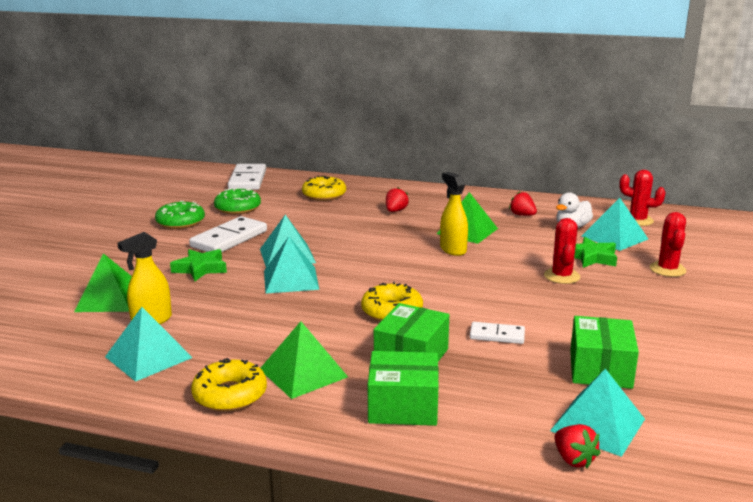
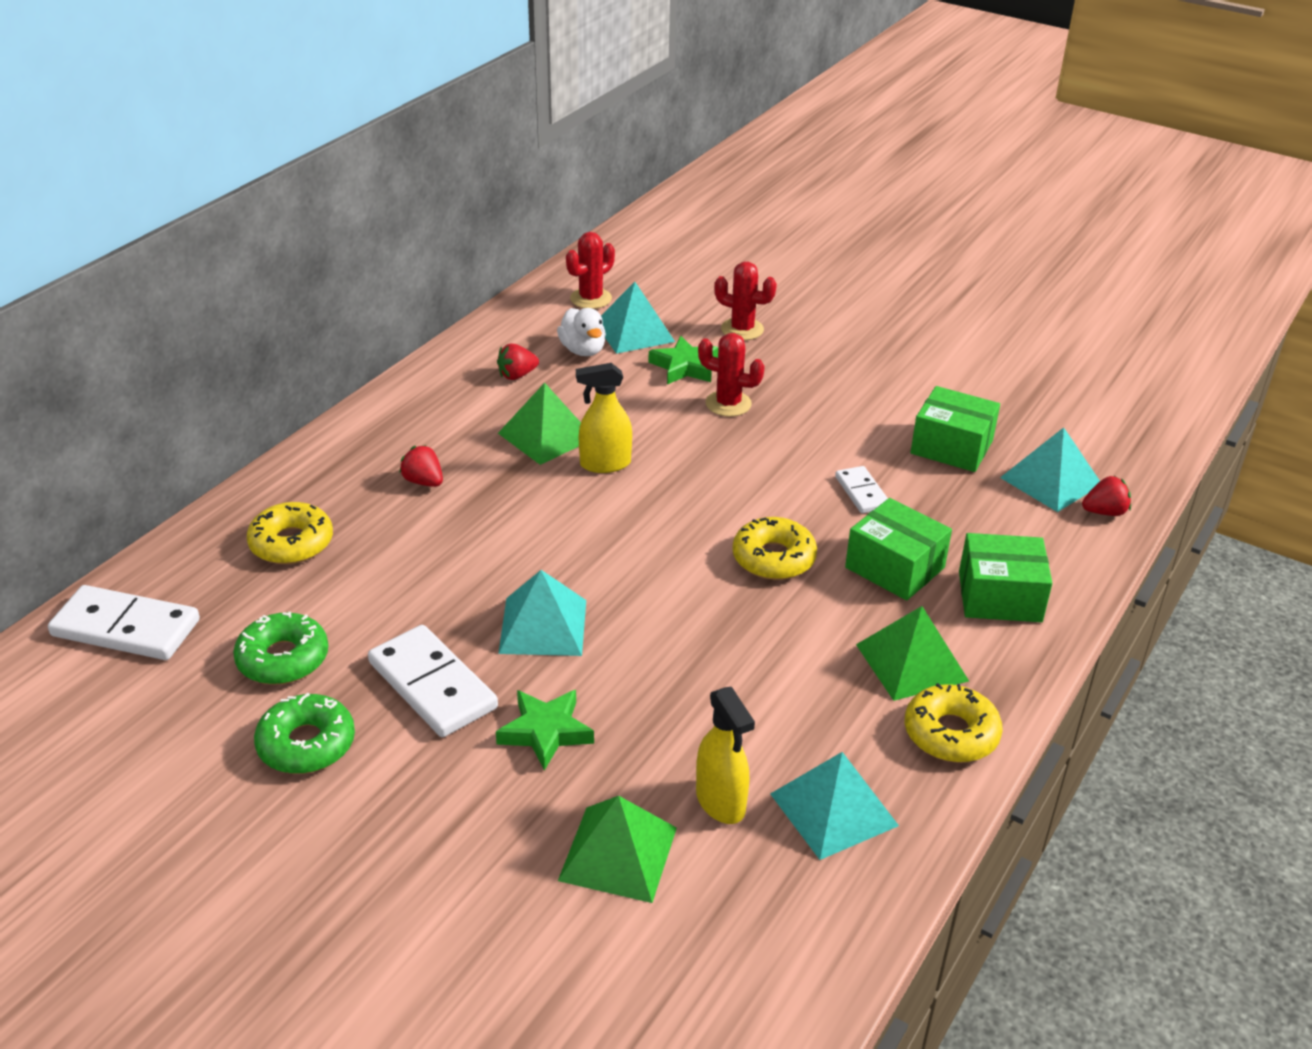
camera: 75 degrees left, 15 degrees up
(291, 280) = (635, 635): turquoise pyramid -> none
(403, 406) = (999, 597): green box -> green box turned 75 degrees clockwise
(497, 335) = (861, 492): white domino -> white domino turned 45 degrees counterclockwise

